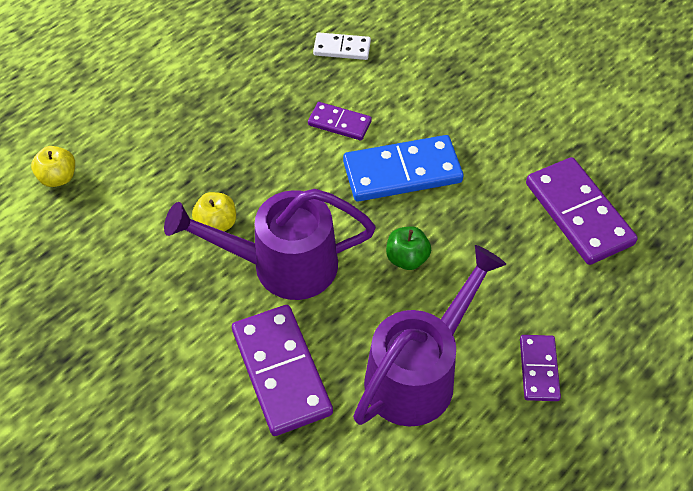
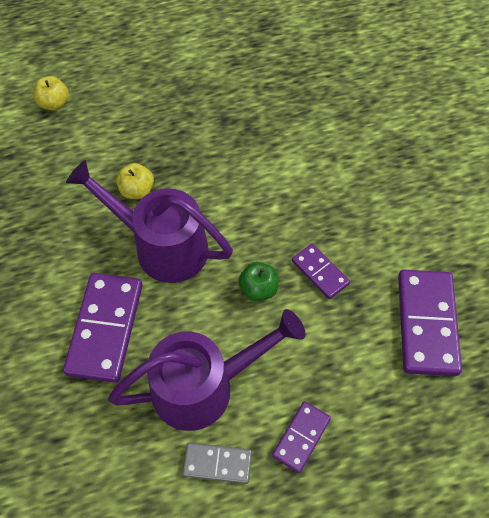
camera: 30 degrees right, 5 degrees up
(339, 123) = (281, 154): purple domino -> purple domino (320, 272)
(342, 48) = (324, 94): white domino -> none
(402, 172) = (303, 217): blue domino -> none
(480, 434) = (217, 463): none -> grey domino

